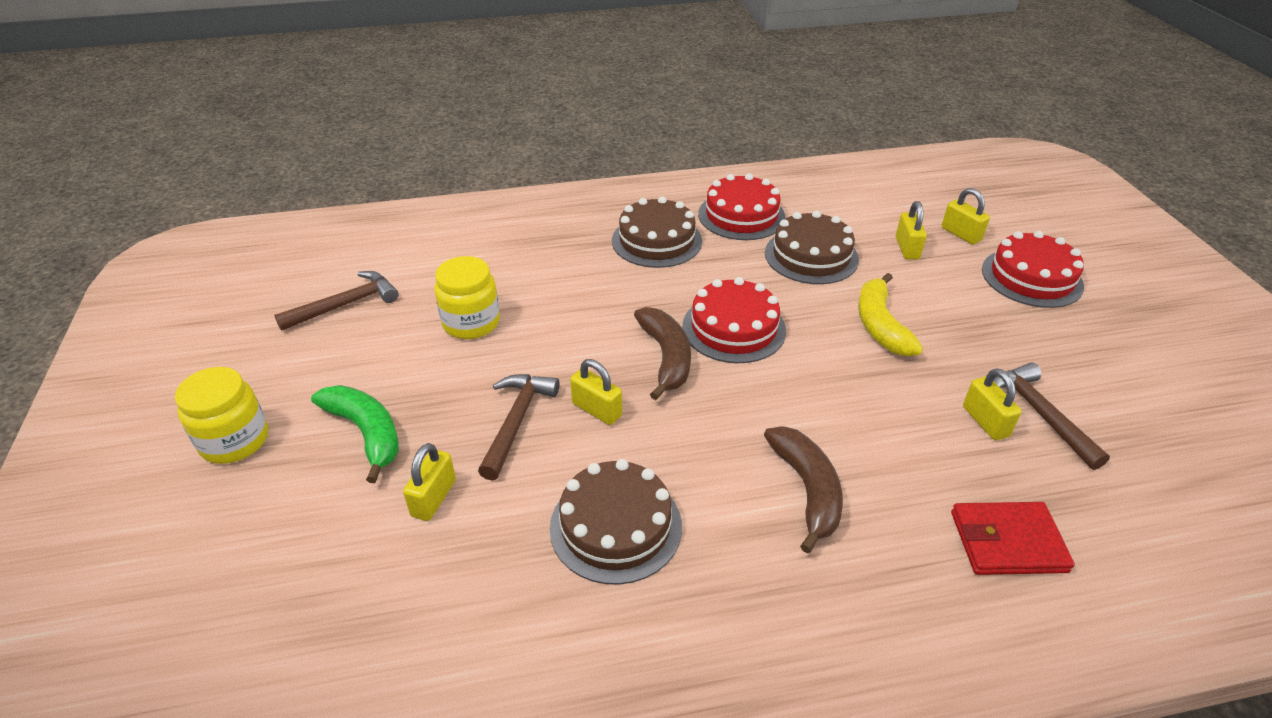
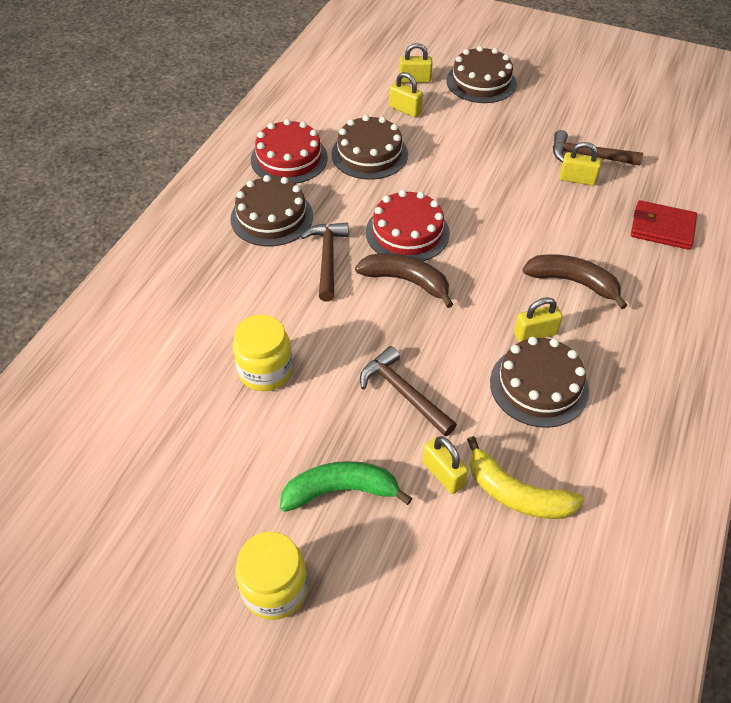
camera: 55 degrees left, 10 degrees up
(345, 305) = (157, 447): brown hammer -> brown hammer (327, 259)
(596, 410) = (427, 343): yellow padlock -> yellow padlock (535, 334)
(880, 325) = (465, 167): yellow banana -> yellow banana (516, 493)
(1007, 541) = (662, 228): red wallet -> red wallet turned 75 degrees clockwise
(1031, 277) = (481, 82): red cake -> brown cake

